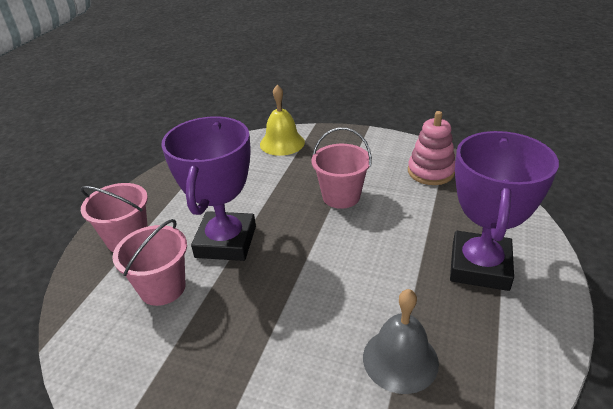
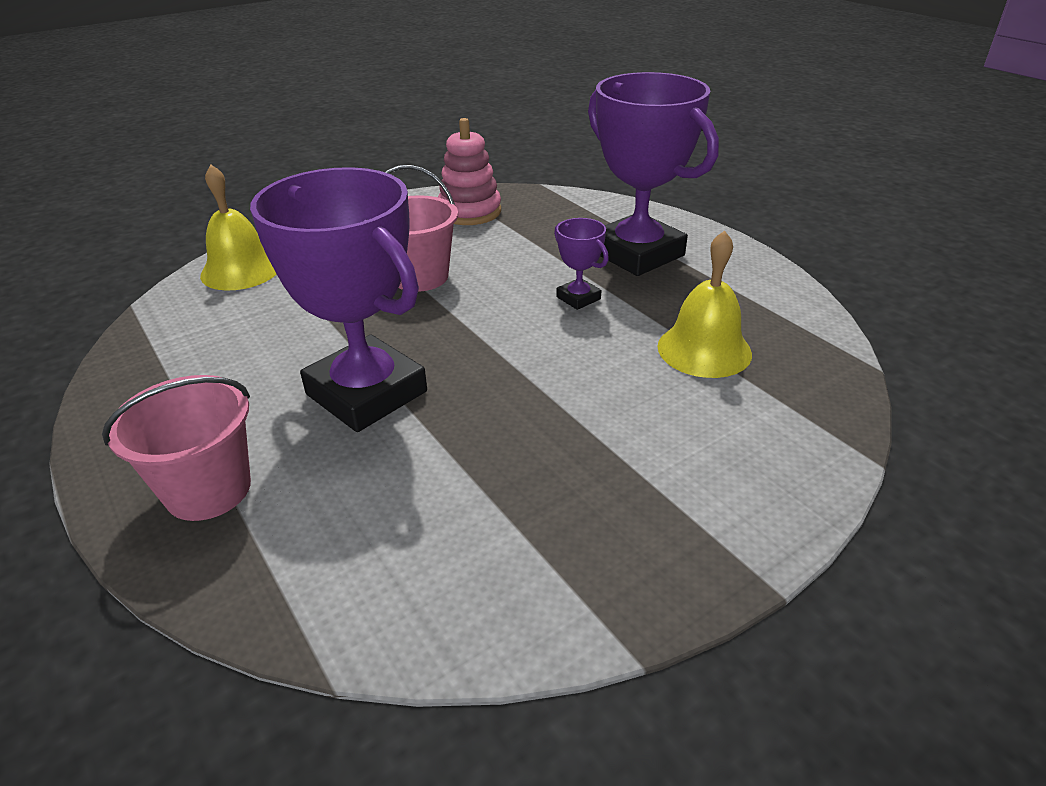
camera: 55 degrees left, 0 degrees up
(162, 288) = (376, 486): pink bucket -> none
(392, 268) = (578, 298): none -> purple trophy
(400, 359) = (704, 349): grey bell -> yellow bell

